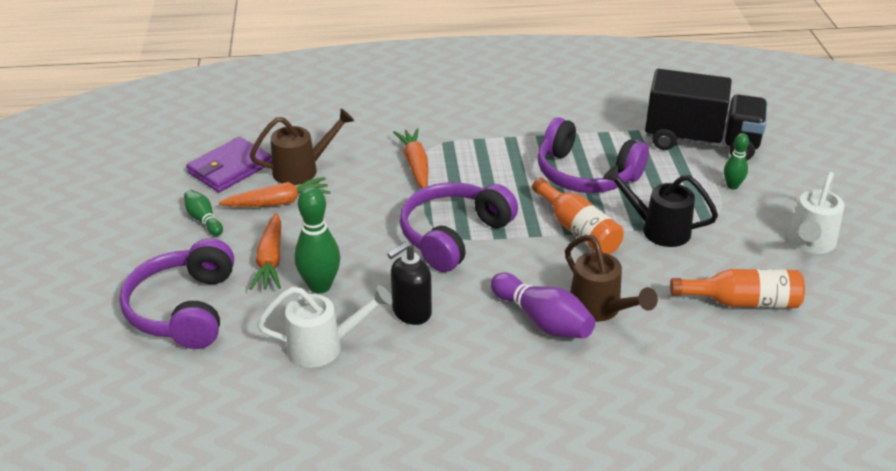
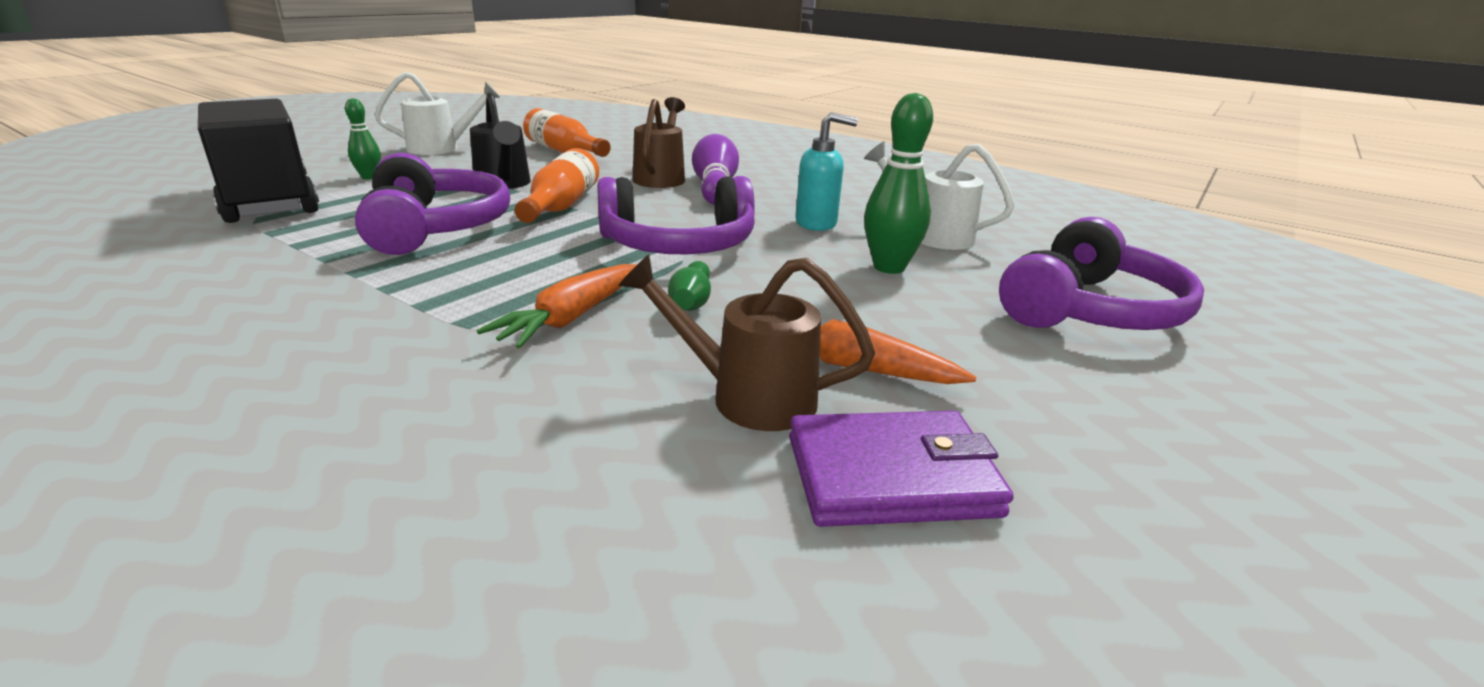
camera: 140 degrees left, 10 degrees down
(204, 220) = (1011, 399): green bowling pin -> green bowling pin (691, 301)
(270, 260) = (931, 308): orange carrot -> none
(411, 312) = (816, 223): black soap dispenser -> turquoise soap dispenser

